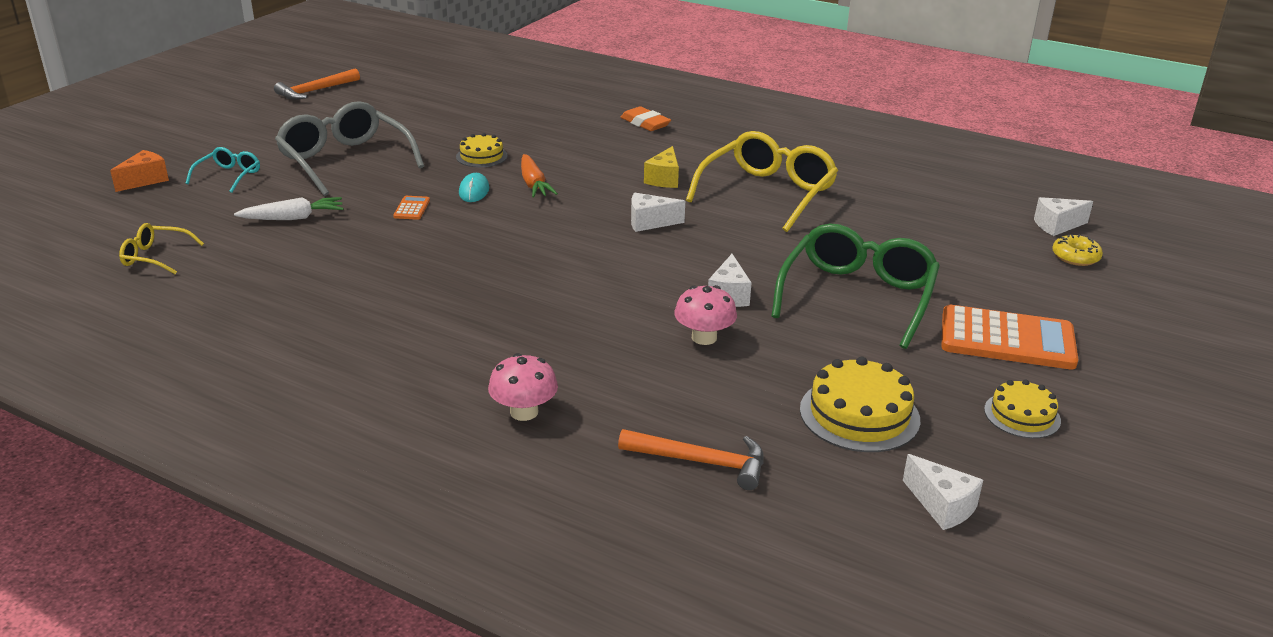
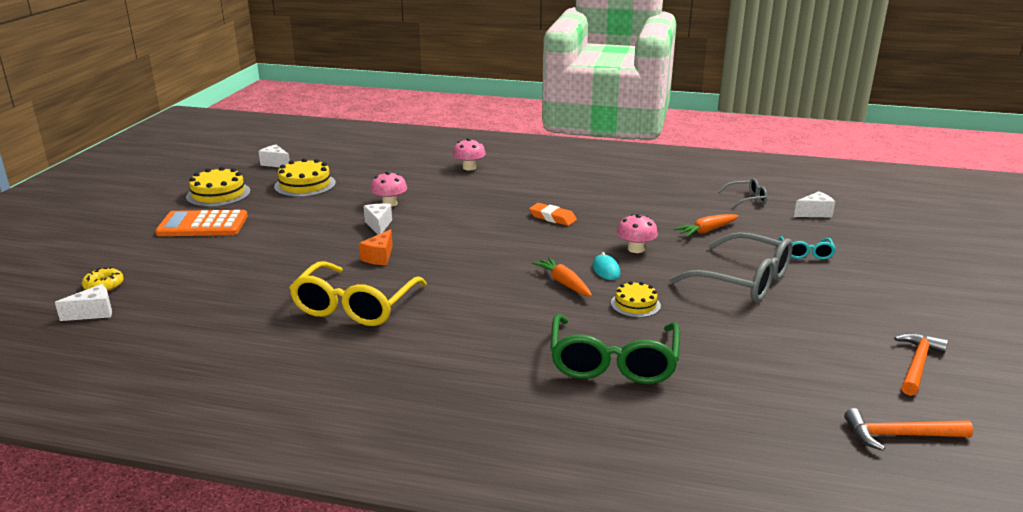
camera: 165 degrees right, 5 degrees down
(145, 180) = (856, 241): orange cheese -> orange cheese (379, 257)
(156, 257) = (746, 199): yellow glasses -> grey glasses
(293, 218) = (706, 231): white carrot -> orange carrot
(412, 208) = (636, 249): orange calculator -> pink mushroom
(645, 123) = (505, 380): orange eraser -> orange eraser (552, 218)
(649, 222) = (449, 264): white cheese -> white cheese (814, 213)
(664, 179) = (453, 306): yellow cheese -> none
(701, 462) = (381, 163): orange hammer -> orange hammer (900, 435)
(857, 297) = (292, 235): green glasses -> green glasses (613, 361)
(1022, 415) = (218, 194): yellow cake -> yellow cake, size x1.61

